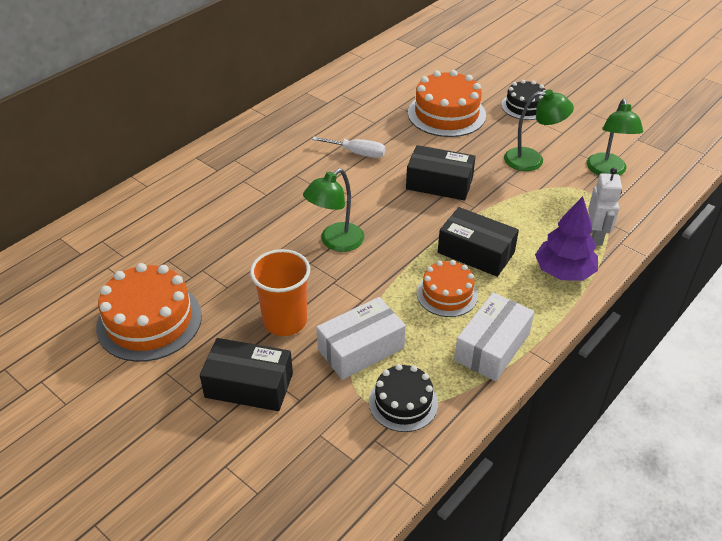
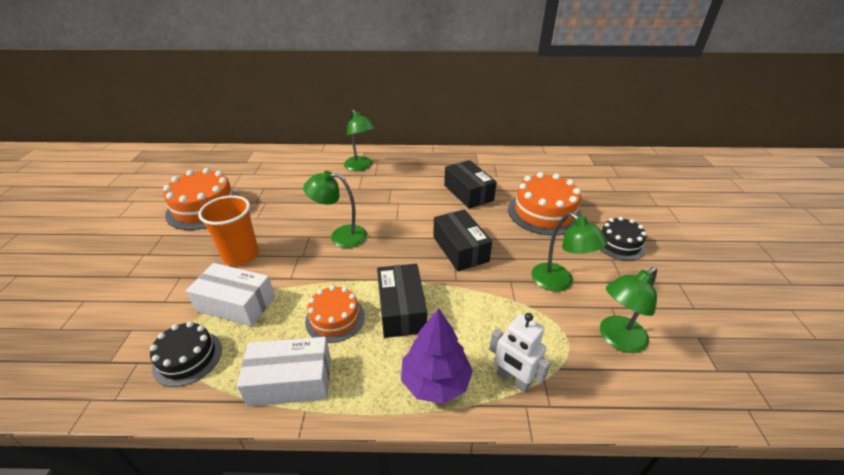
camera: 50 degrees right, 5 degrees down
(225, 174) = (360, 167): none -> green lamp
(249, 385) = (167, 272): black box -> black box (468, 193)
(357, 153) = (444, 199): white screwdriver -> none
(596, 236) = (513, 380): white robot -> white robot turned 75 degrees clockwise

